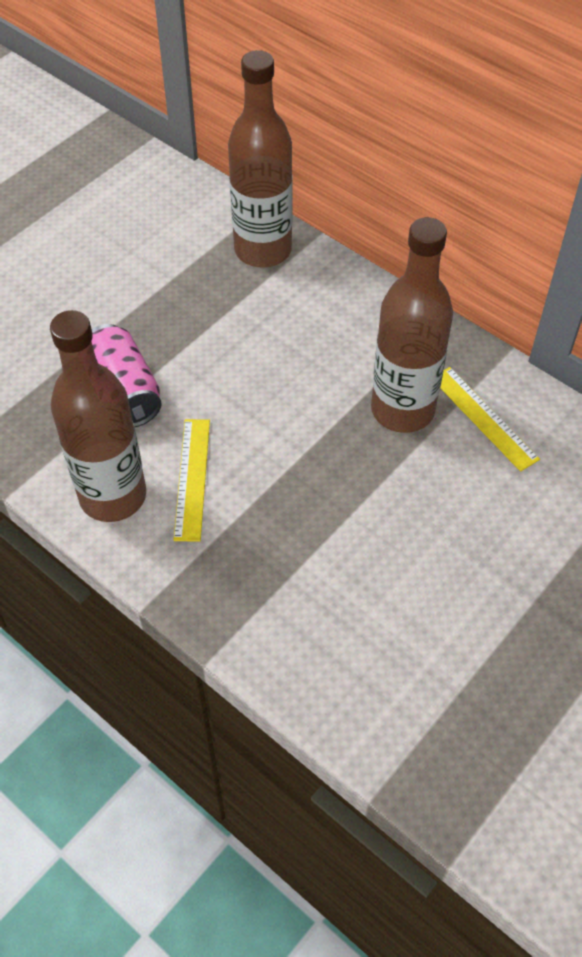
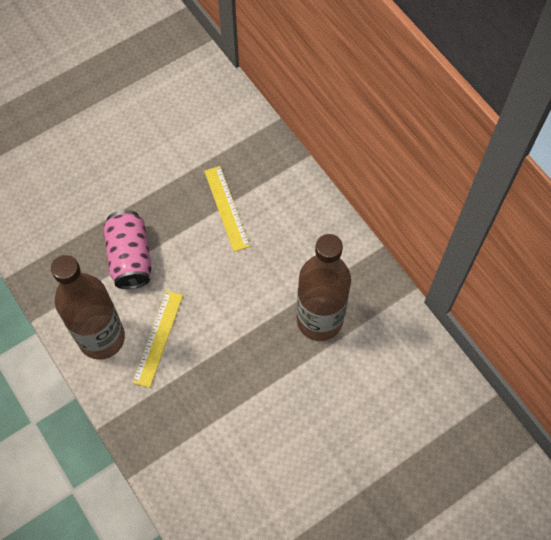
camera: 15 degrees right, 10 degrees up
(263, 250) = (262, 160): brown bottle -> none
(483, 418) = (375, 341): yellow ruler -> yellow ruler (226, 208)

